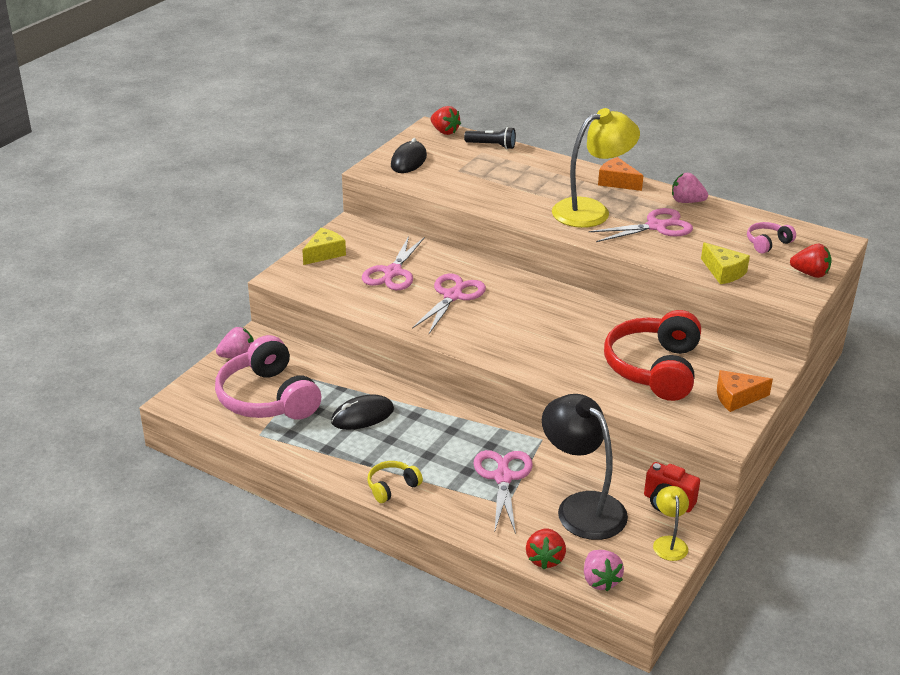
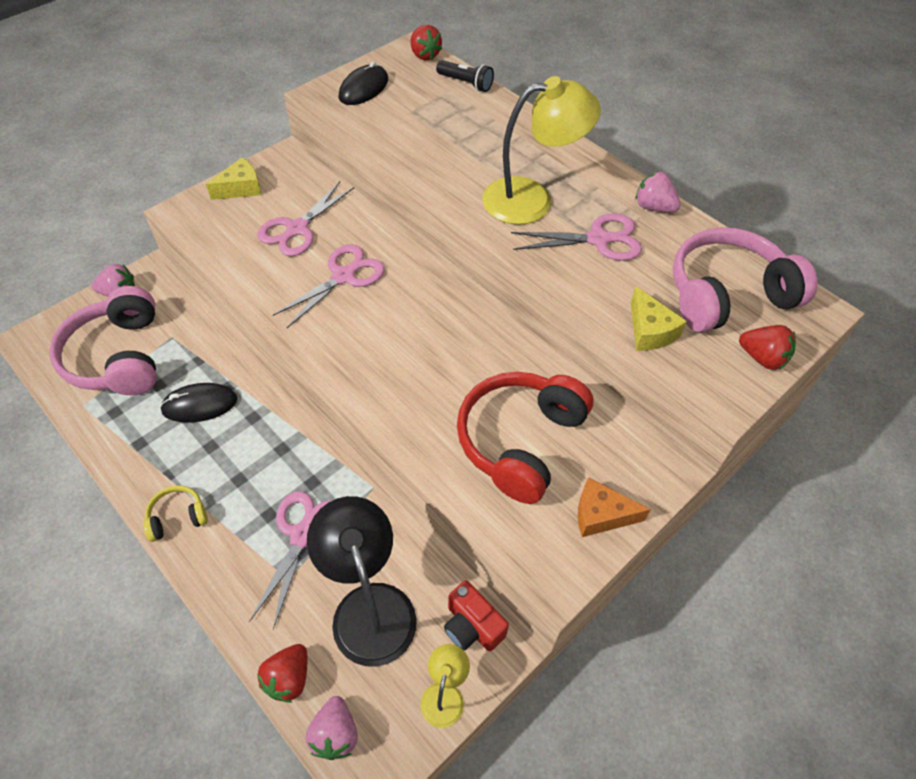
camera: 15 degrees right, 20 degrees up
(617, 182) = (583, 161): orange cheese -> none
(767, 243) = (727, 294): pink headphones -> pink headphones, size x2.19

